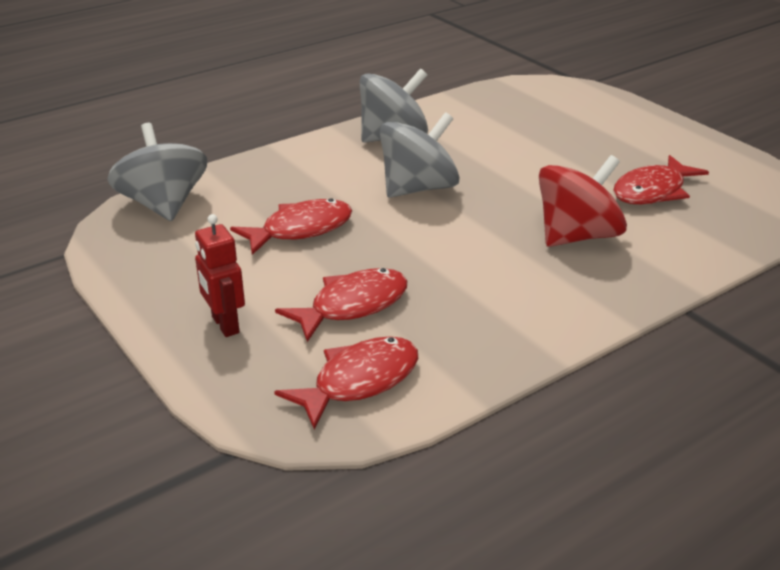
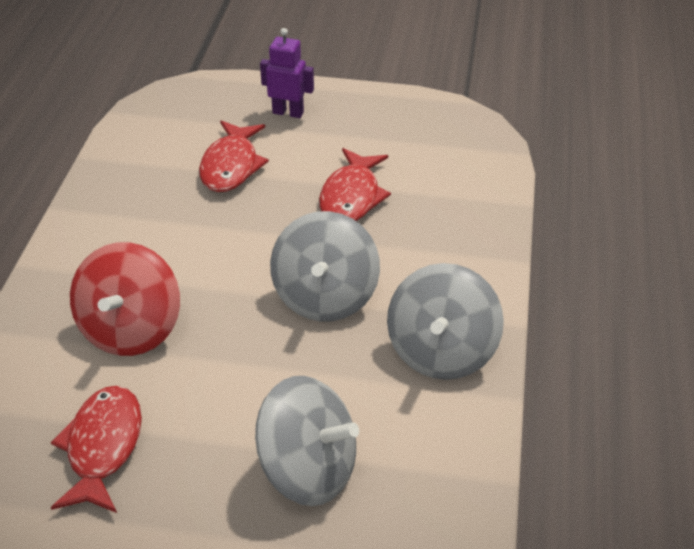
camera: 135 degrees right, 10 degrees up
(163, 205) = (477, 155): grey spinning top -> grey spinning top (308, 468)
(224, 325) = (288, 112): red robot -> purple robot
(359, 381) = (166, 129): red fish -> none

